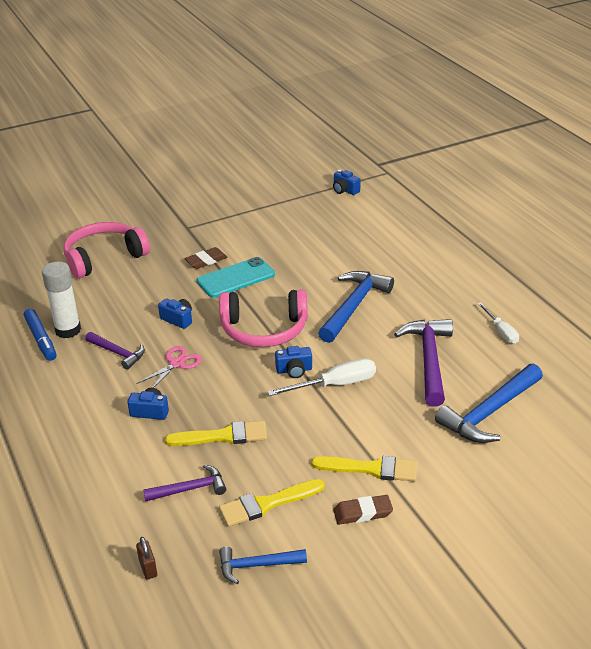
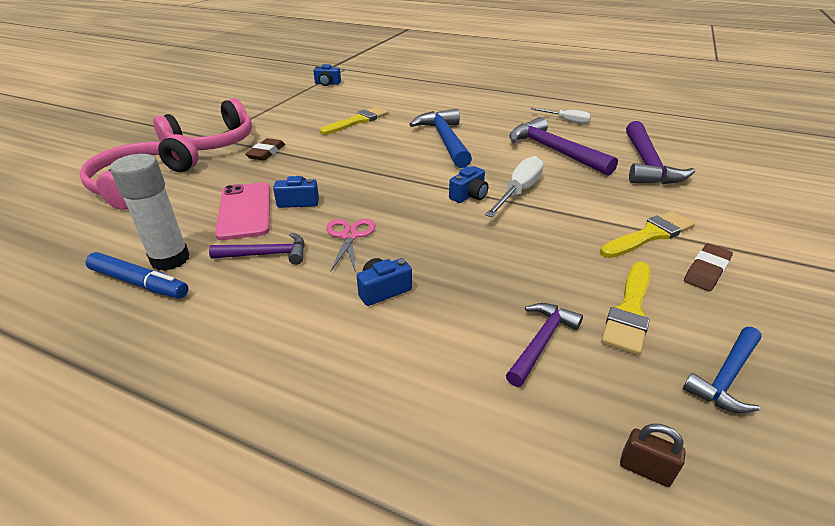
camera: 40 degrees left, 0 degrees up
(139, 311) = (245, 211): none -> pink phone
(223, 436) = (492, 274): yellow brush -> yellow brush (357, 121)
(236, 278) = (314, 155): turquoise phone -> none
(264, 330) = (396, 179): pink headphones -> pink headphones (213, 143)
(489, 412) = (647, 164): blue hammer -> purple hammer

